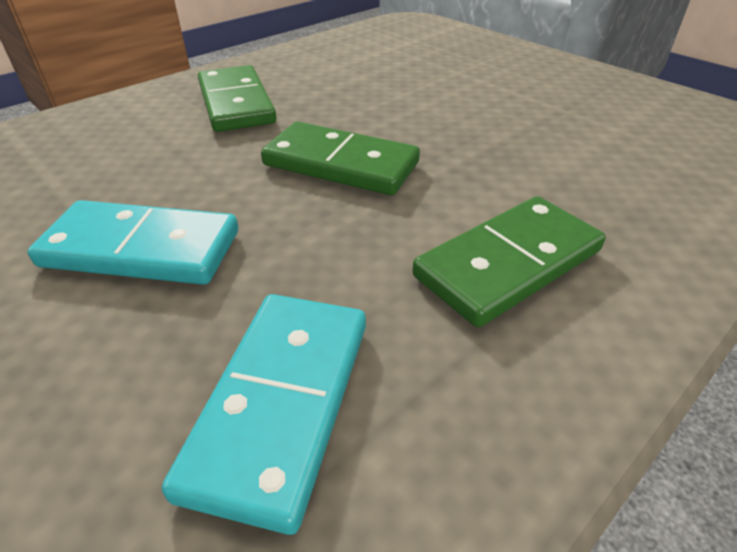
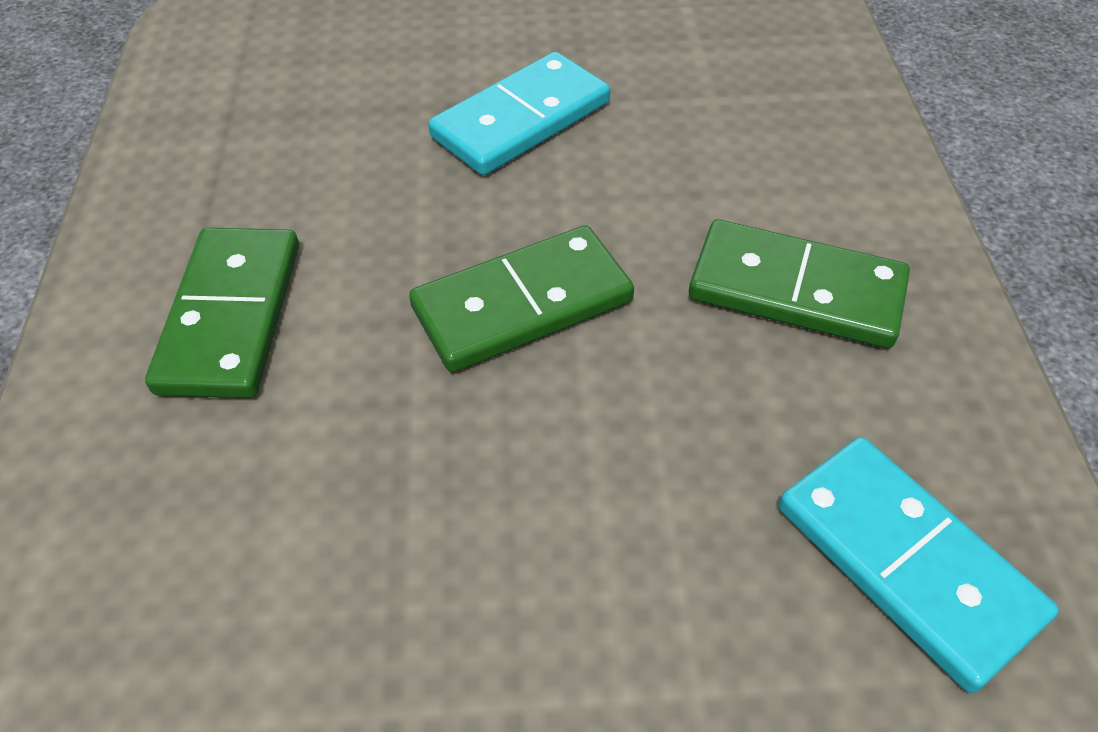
camera: 130 degrees right, 10 degrees up
(280, 403) = (287, 128): turquoise domino -> turquoise domino (907, 562)

